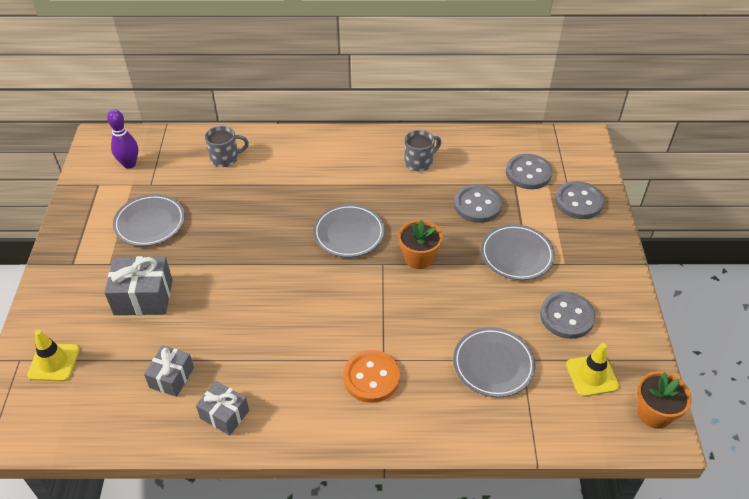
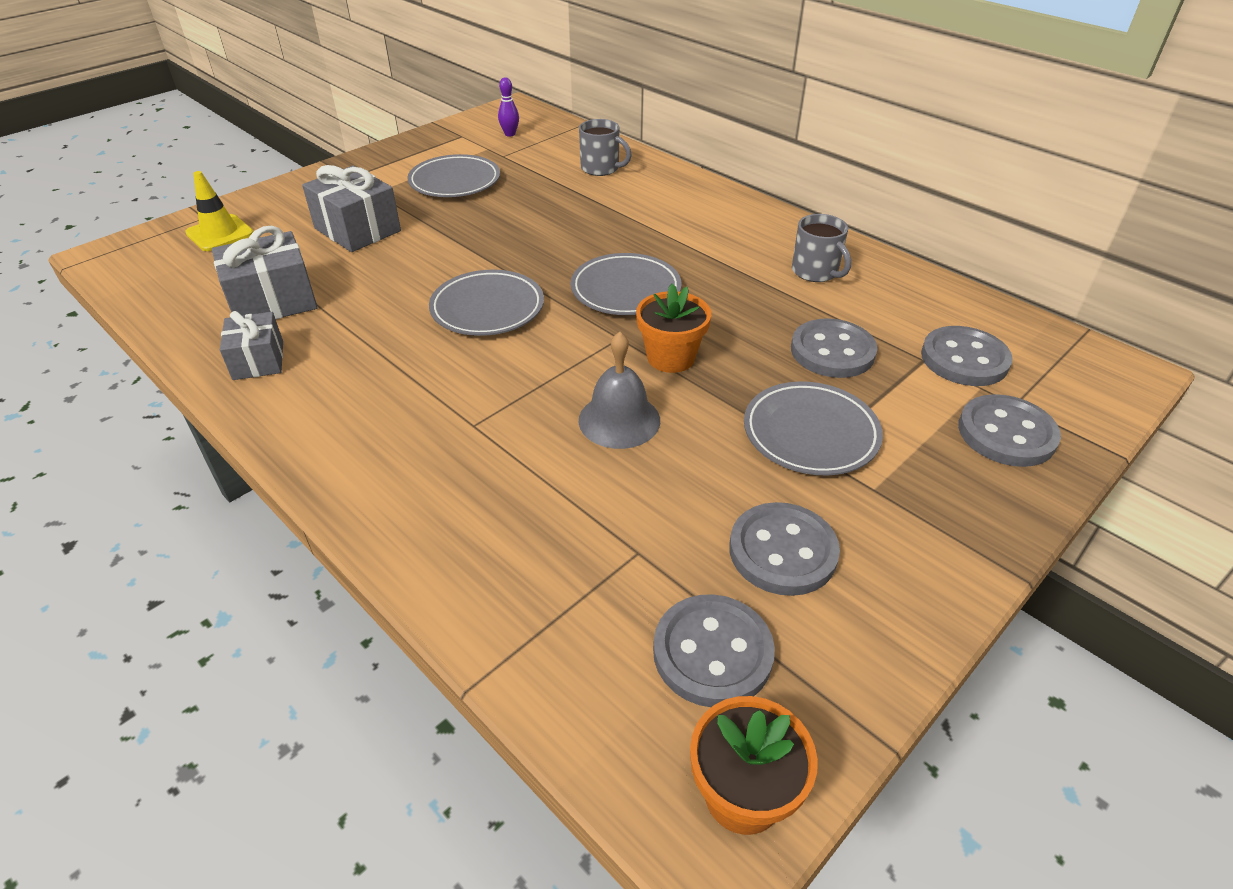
camera: 45 degrees right, 5 degrees down
(129, 164) = (510, 134): purple bowling pin -> purple bowling pin, size x0.65
(172, 377) = (273, 301): grey gift -> grey gift, size x1.55
(371, 377) = (433, 432): orange button -> none
(419, 162) = (816, 272): grey mug -> grey mug turned 45 degrees clockwise
(439, 307) = (619, 420): none -> grey bell
(493, 364) = (591, 527): grey plate -> grey plate (487, 308)
(591, 375) = (712, 652): yellow traffic cone -> grey button

